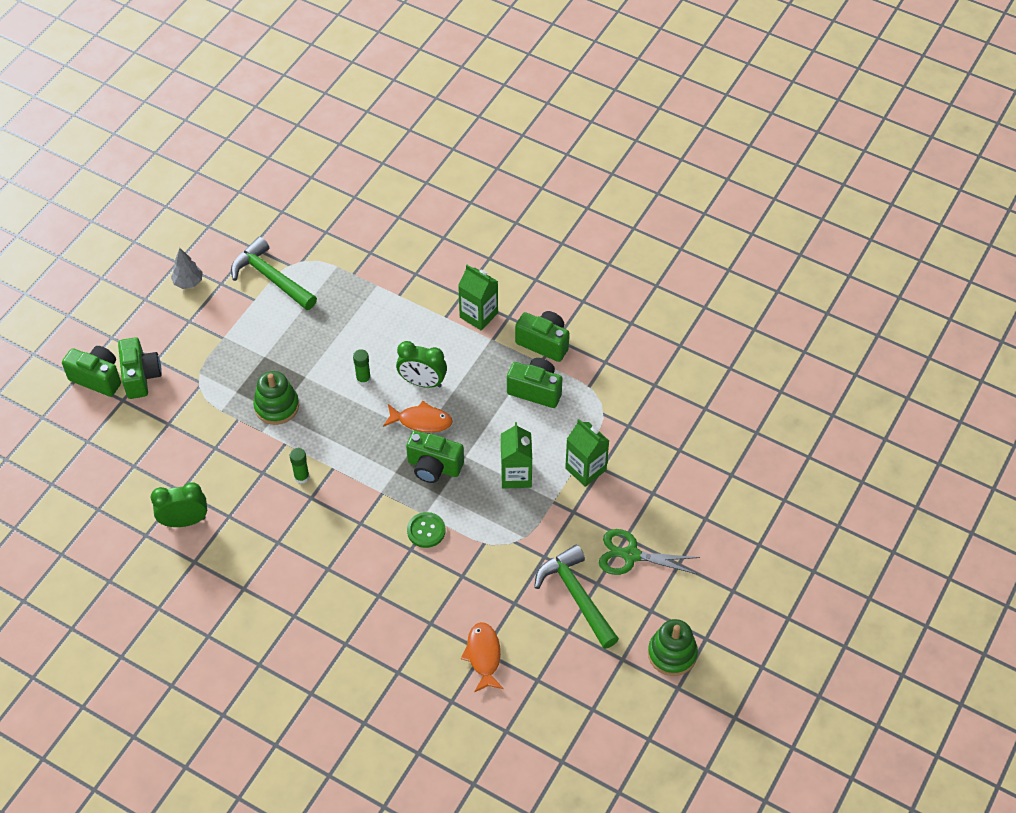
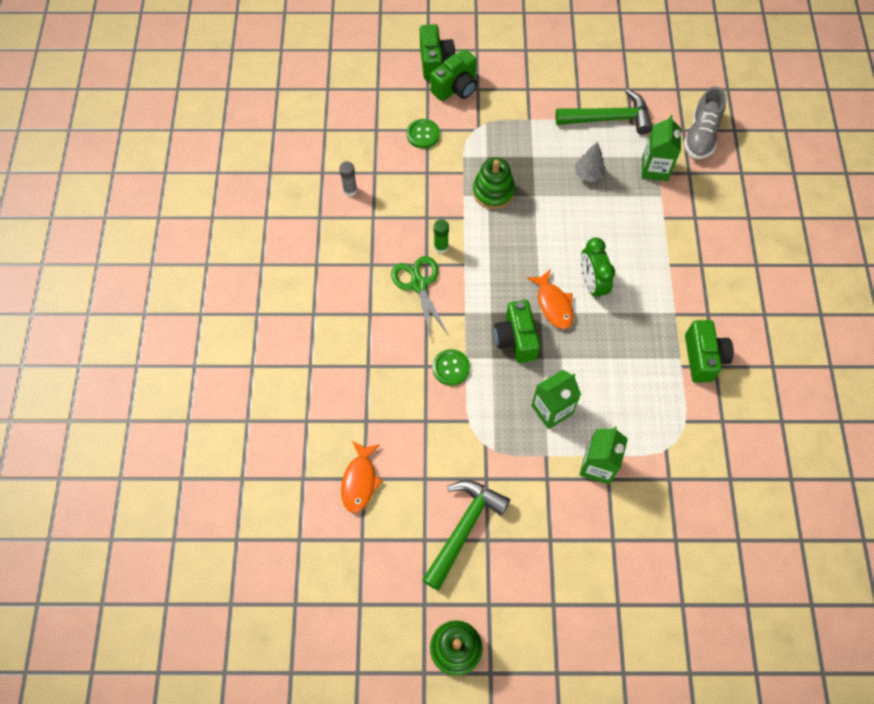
camera: 60 degrees right, 10 degrees up
(171, 430) = (423, 134): none -> green button
(184, 521) = (350, 190): green clock -> grey glue stick
(188, 282) = (562, 67): grey tree -> grey tree (588, 174)
(271, 278) = (609, 118): green hammer -> green hammer turned 75 degrees clockwise
(341, 223) = (701, 135): none -> grey shoe
(363, 379) = (562, 238): green glue stick -> none
(478, 315) = (691, 289): green carton -> green carton (655, 169)
(483, 656) = (360, 481): orange fish -> orange fish turned 135 degrees clockwise
(535, 390) = (649, 378): green camera -> none
(631, 555) = (535, 555): green scissors -> green scissors (419, 285)

